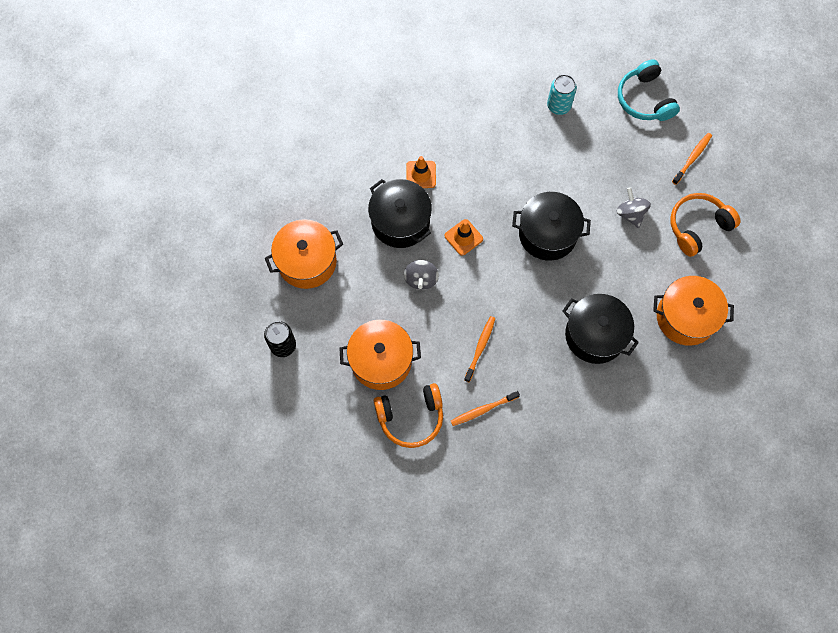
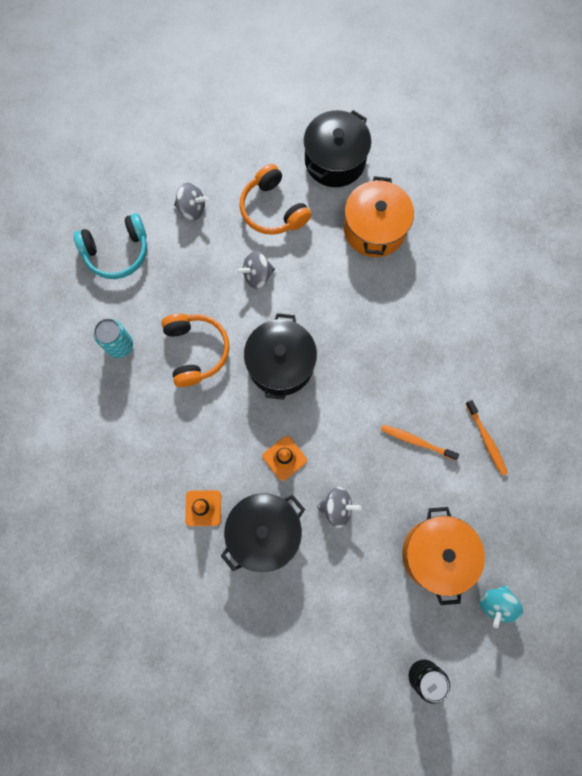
camera: 90 degrees left, 5 degrees up
(307, 261) = (316, 649): orange pot -> none
(339, 408) = (495, 603): none -> turquoise spinning top
(411, 417) = (500, 519): orange headphones -> orange headphones (196, 351)
(595, 335) = (397, 320): black pot -> black pot (335, 160)
(692, 158) = (192, 209): orange toothbrush -> grey spinning top

